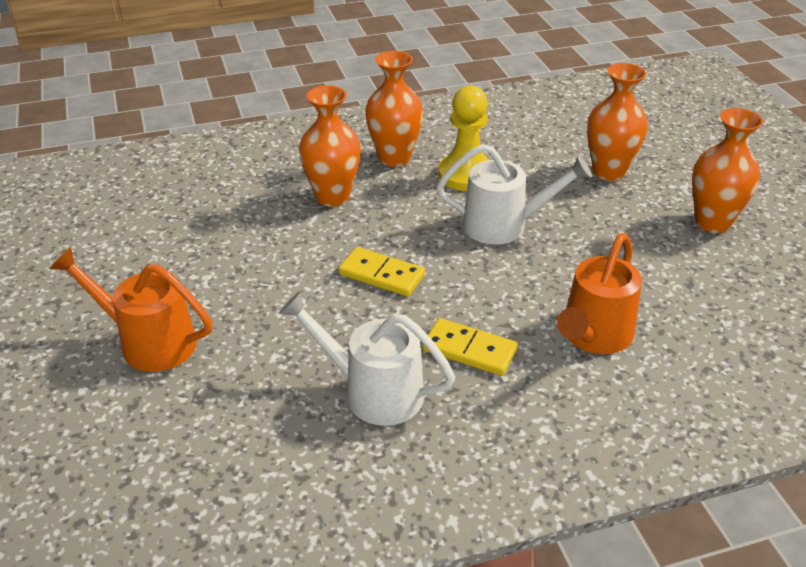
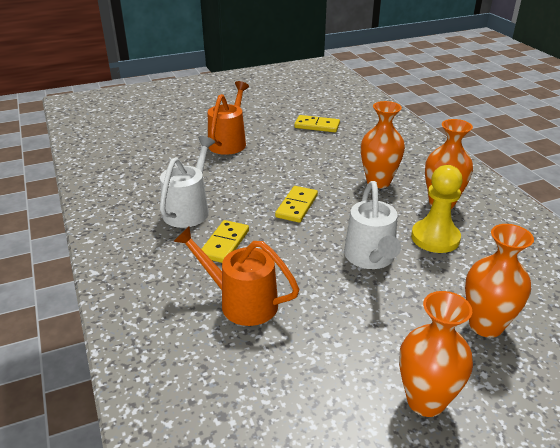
camera: 85 degrees right, 5 degrees down
(134, 234) = (317, 126): none -> yellow domino

